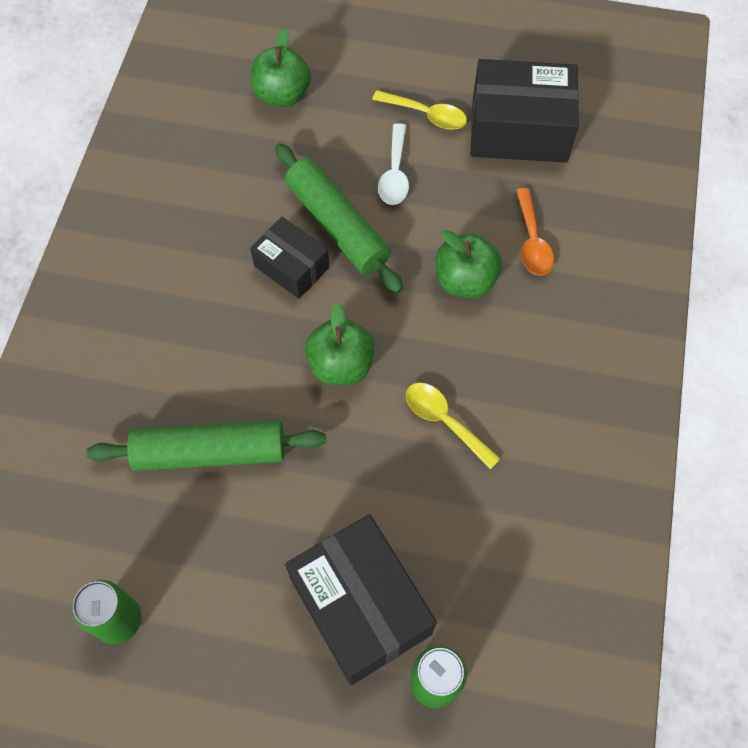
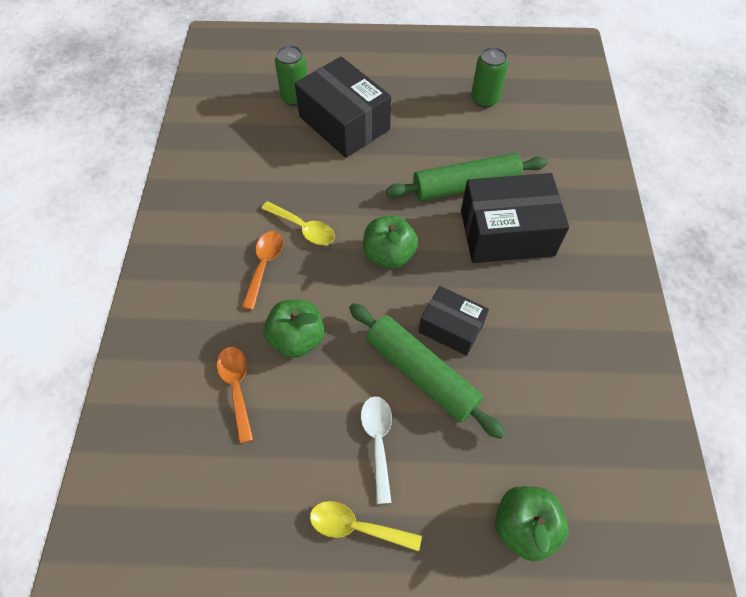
camera: 170 degrees right, 5 degrees down
(498, 376) = (264, 265): none -> orange spoon
(519, 129) = (250, 524): black box -> black box (507, 233)

